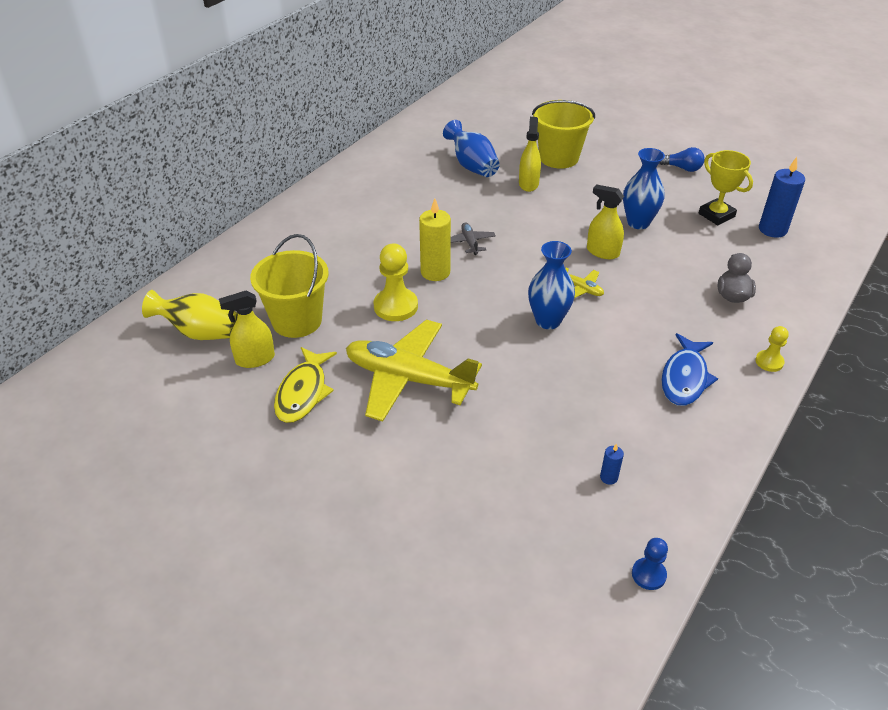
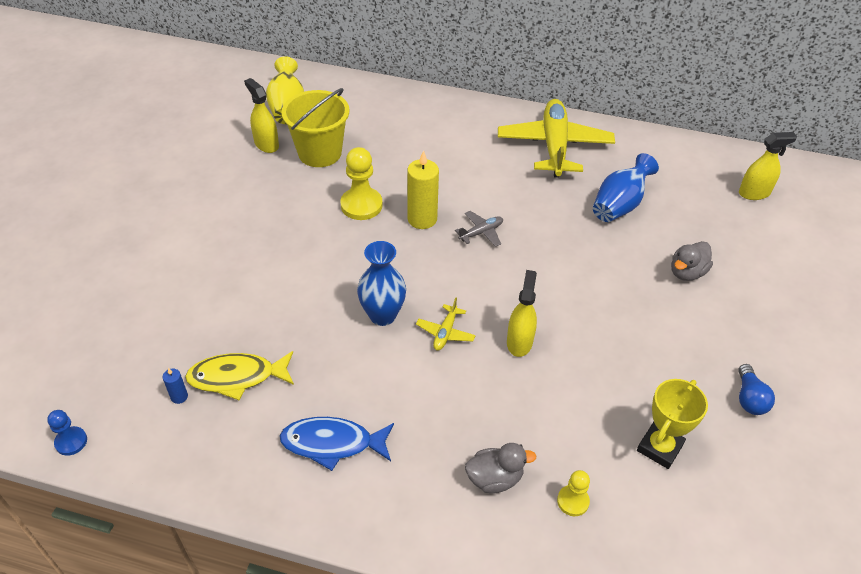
camera: 70 degrees right, 5 degrees up
(303, 392) = (236, 180): yellow fish -> yellow fish (237, 377)
(408, 379) = (269, 236): yellow plane -> yellow plane (554, 146)
(528, 184) = (614, 256): yellow spray bottle -> yellow spray bottle (754, 193)
(559, 158) = (687, 272): yellow bucket -> grey duck
(638, 222) = (595, 367): blue vase -> none
(769, 362) = (385, 525): yellow pawn -> yellow pawn (573, 501)
(772, 229) = (663, 517): blue candle -> none

